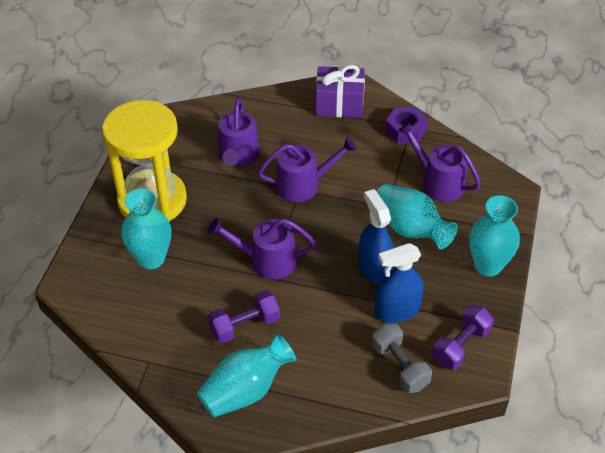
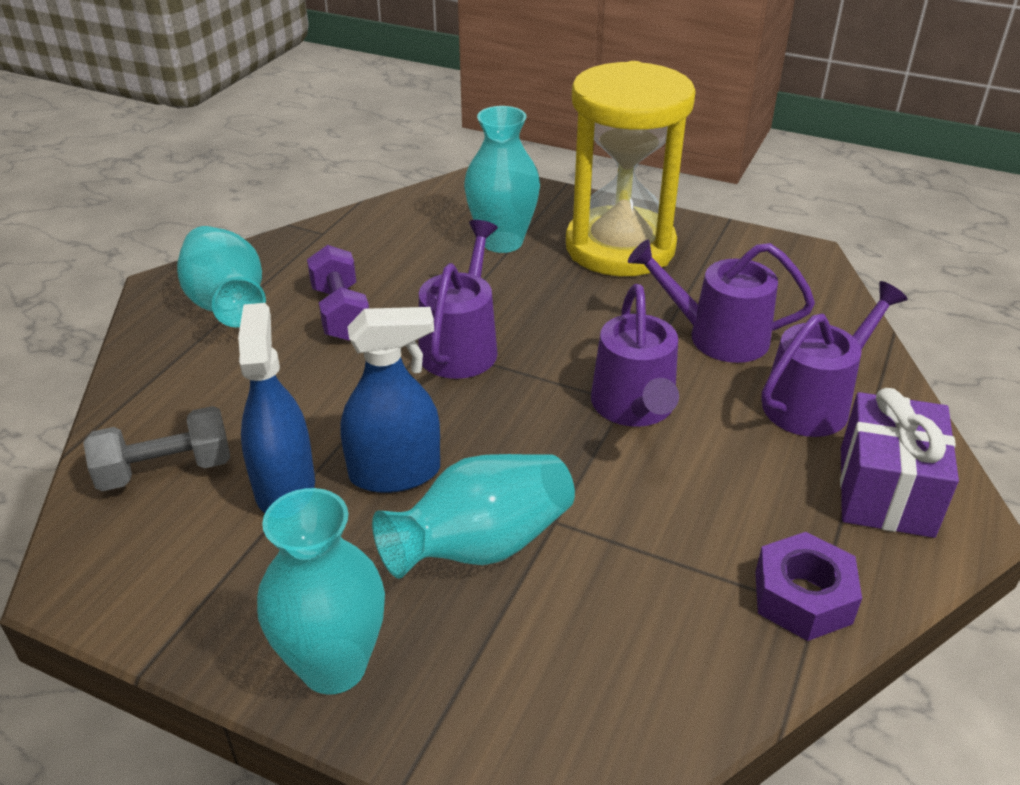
camera: 100 degrees right, 10 degrees down
(438, 182) = (617, 627): purple watering can -> purple watering can (813, 402)
(460, 346) = (156, 566): purple dumbbell -> none

